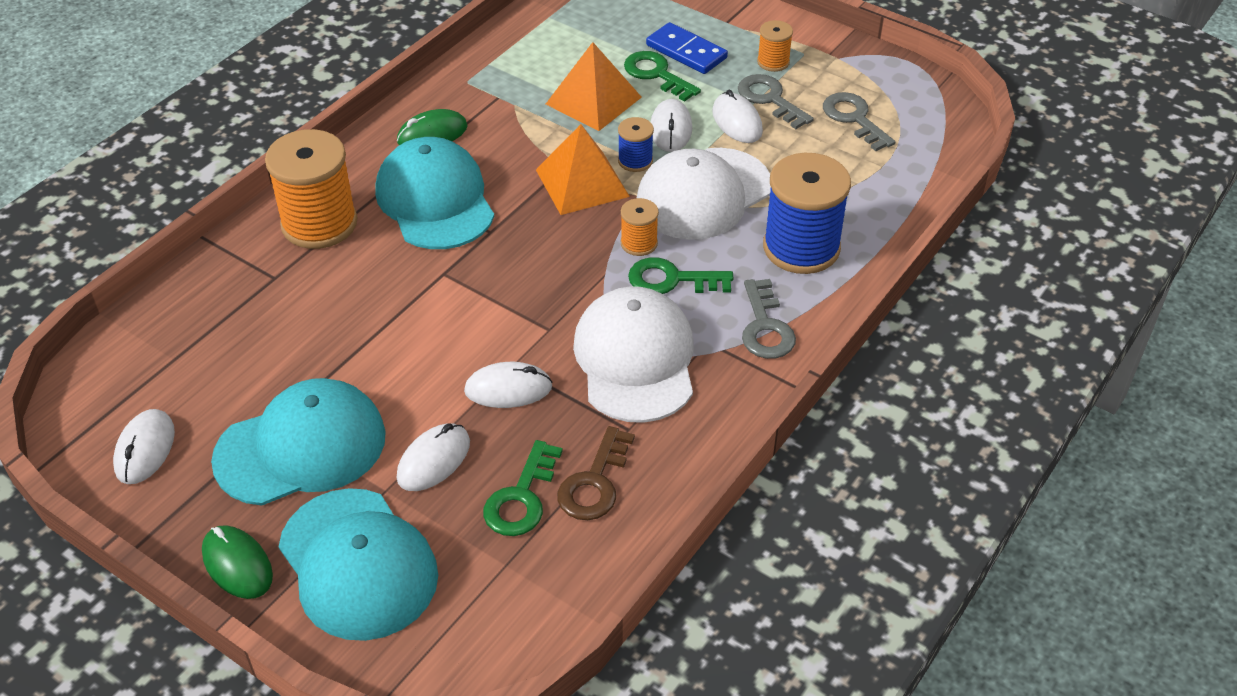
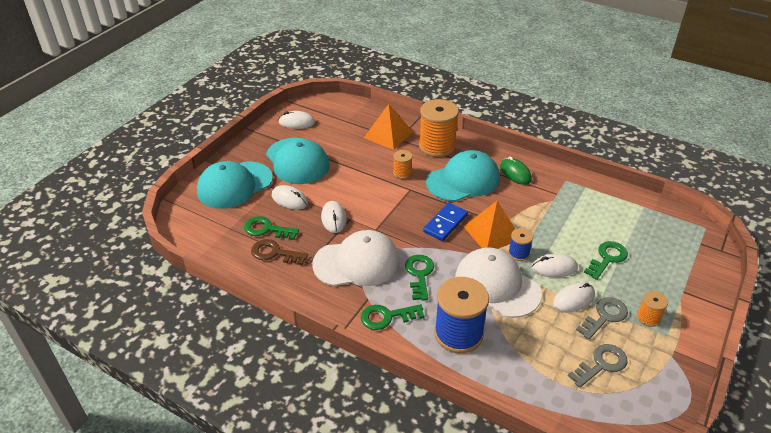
camera: 85 degrees right, 5 degrees down
(237, 565) = (237, 154): green mouse -> none
(593, 100) = (569, 232): orange pyramid -> orange pyramid (388, 134)
(639, 243) = (447, 259): orange spool -> orange spool (402, 173)
(686, 52) = (638, 271): blue domino -> blue domino (445, 223)
(765, 327) = (387, 317): grey key -> green key

